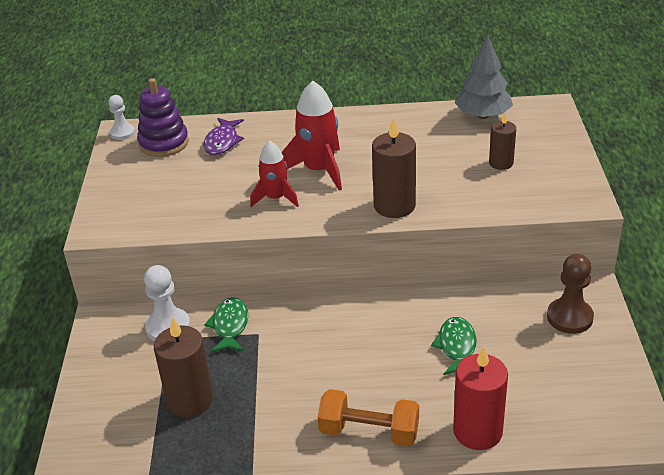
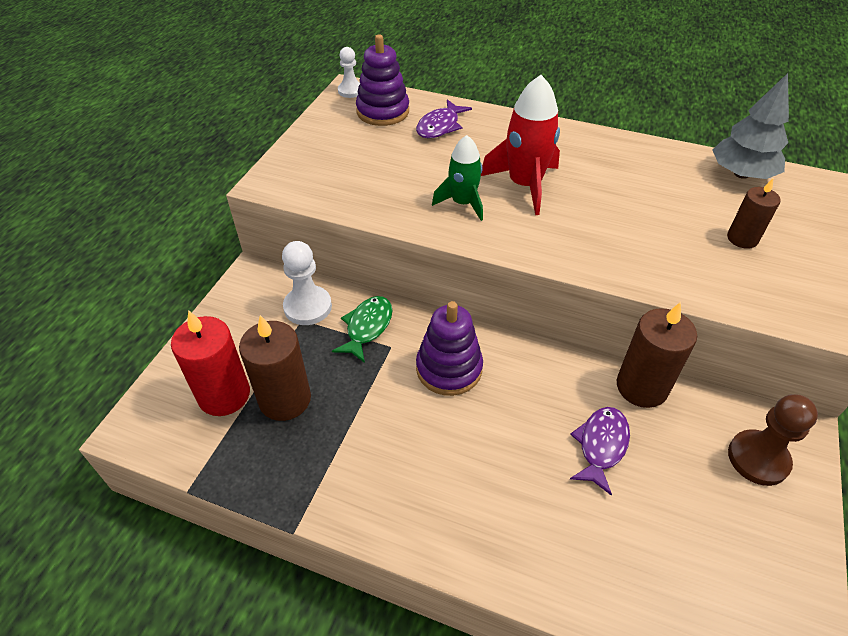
camera: 20 degrees right, 10 degrees up
(275, 198) = (462, 203): red rocket -> green rocket
(315, 334) = (449, 369): none -> purple stacking toy
(369, 432) = (451, 519): orange dumbbell -> none
(394, 206) = (590, 253): brown candle -> brown candle (641, 387)
(456, 347) = (601, 446): green fish -> purple fish
(477, 431) = (581, 575): red candle -> red candle (224, 395)

